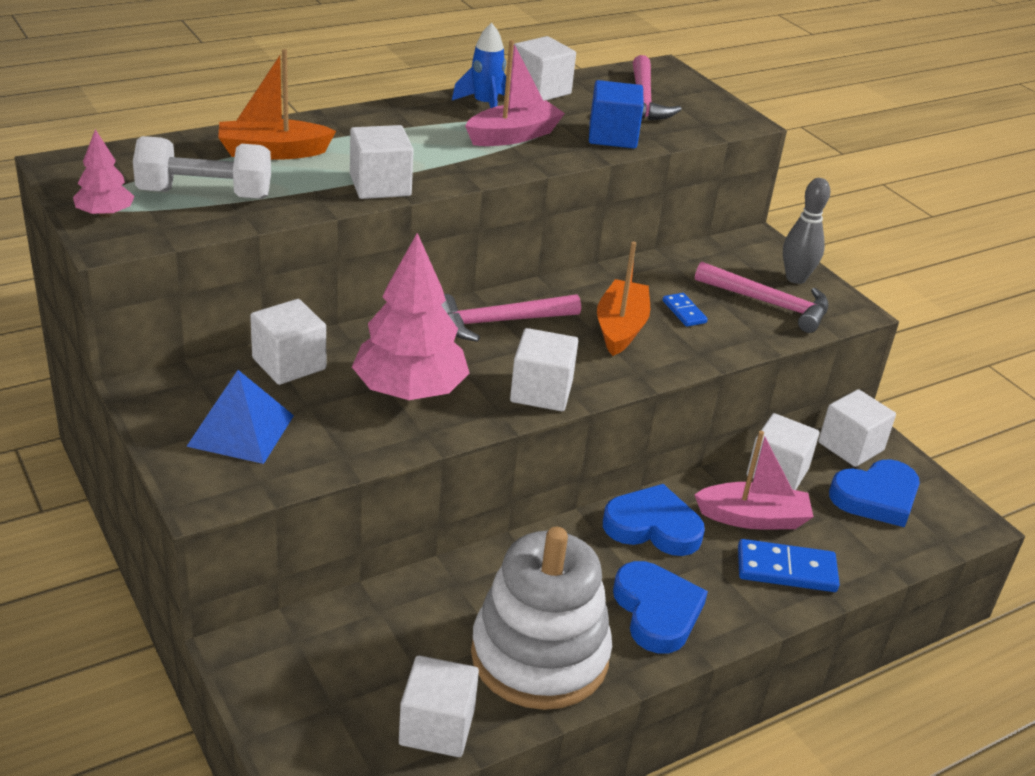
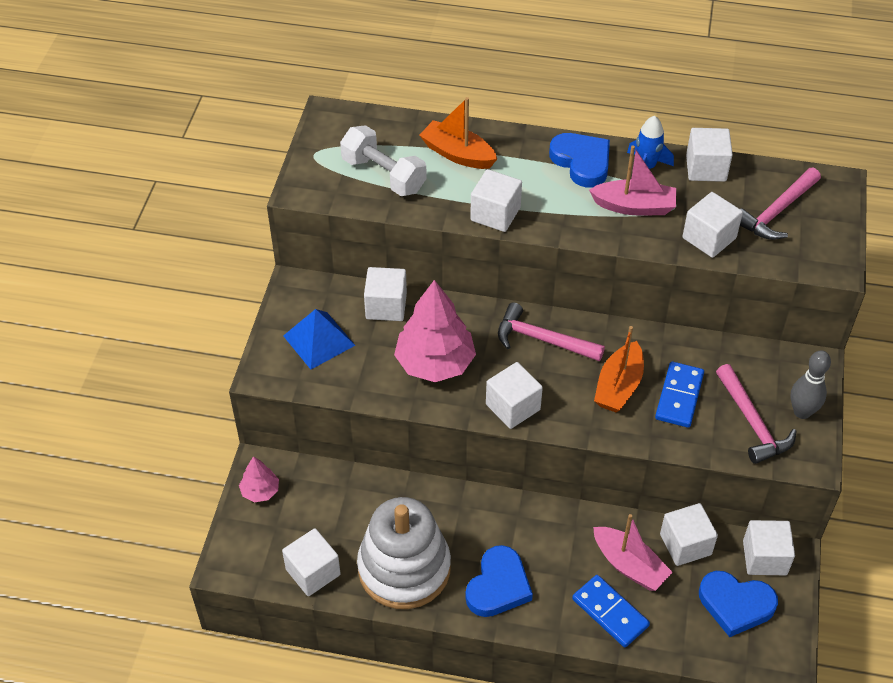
camera: 45 degrees right, 15 degrees up
(105, 214) = (315, 167): pink tree -> pink tree (260, 491)
(612, 136) = (709, 238): blue cube -> white cube
(620, 328) = (618, 386): orange boat -> orange boat turned 150 degrees clockwise
(653, 526) = (556, 531): blue heart -> blue heart (582, 162)
(684, 312) = (679, 396): blue domino -> blue domino, size x1.79

